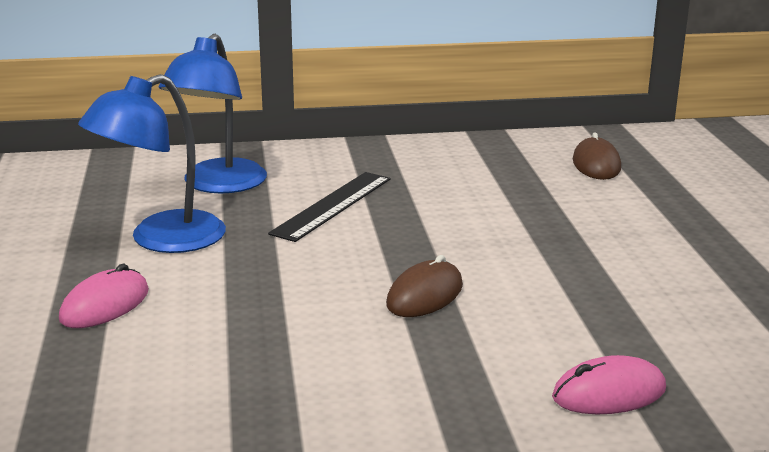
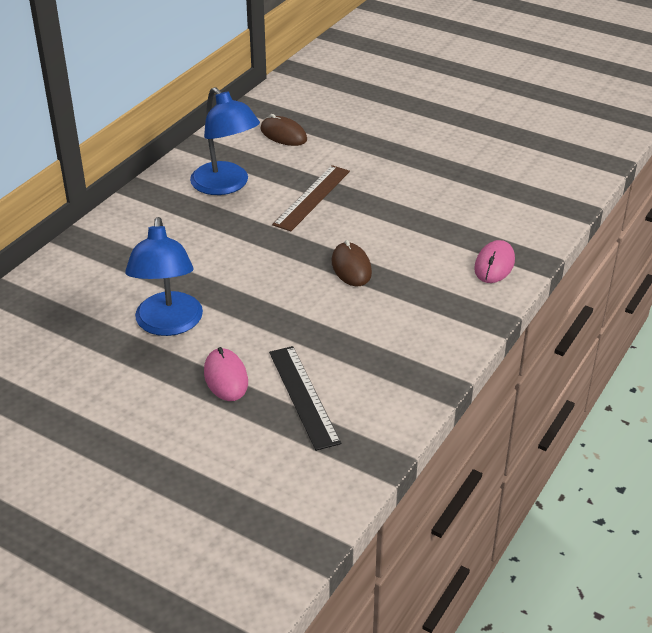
camera: 50 degrees left, 15 degrees up
(218, 185) = (119, 271): blue lamp -> blue lamp (226, 185)
(332, 205) = (209, 244): black ruler -> black ruler (303, 396)
(515, 221) = (312, 197): none -> brown ruler

